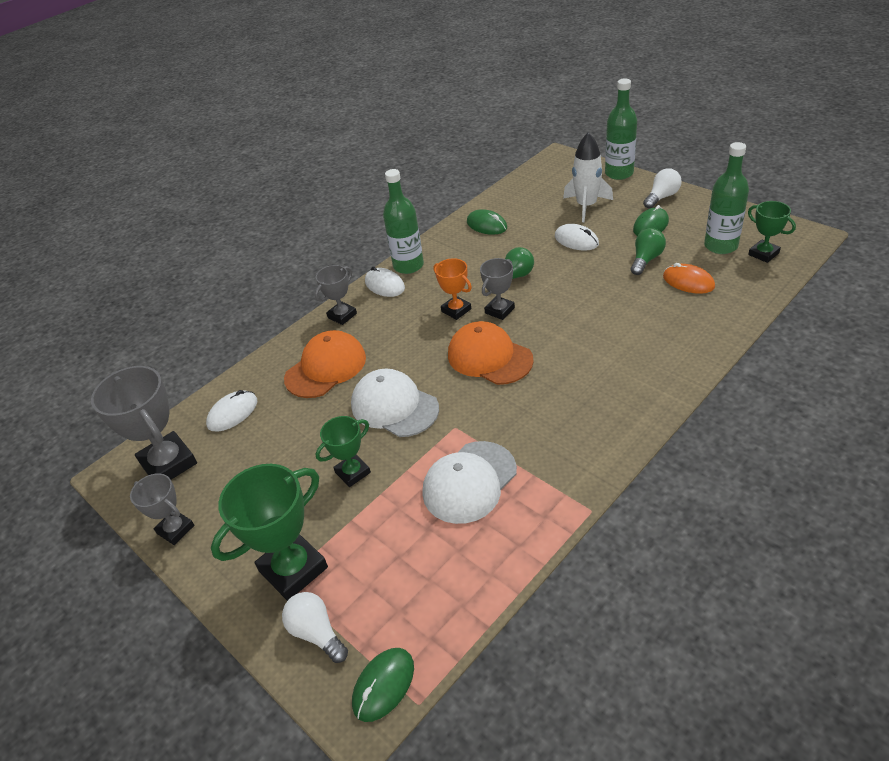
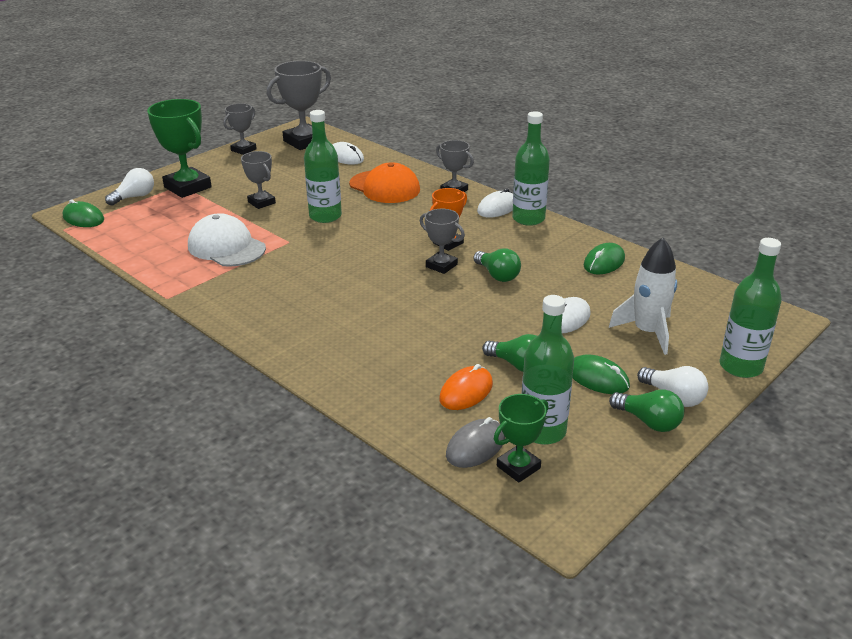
camera: 85 degrees right, 10 degrees down
(352, 472) = (261, 202): green trophy -> grey trophy
(394, 406) = (325, 216): white cap -> green bottle
(489, 357) = (371, 258): orange cap -> none
(692, 206) = (648, 422): none -> green light bulb
(751, 273) = (475, 446): none -> grey mouse

